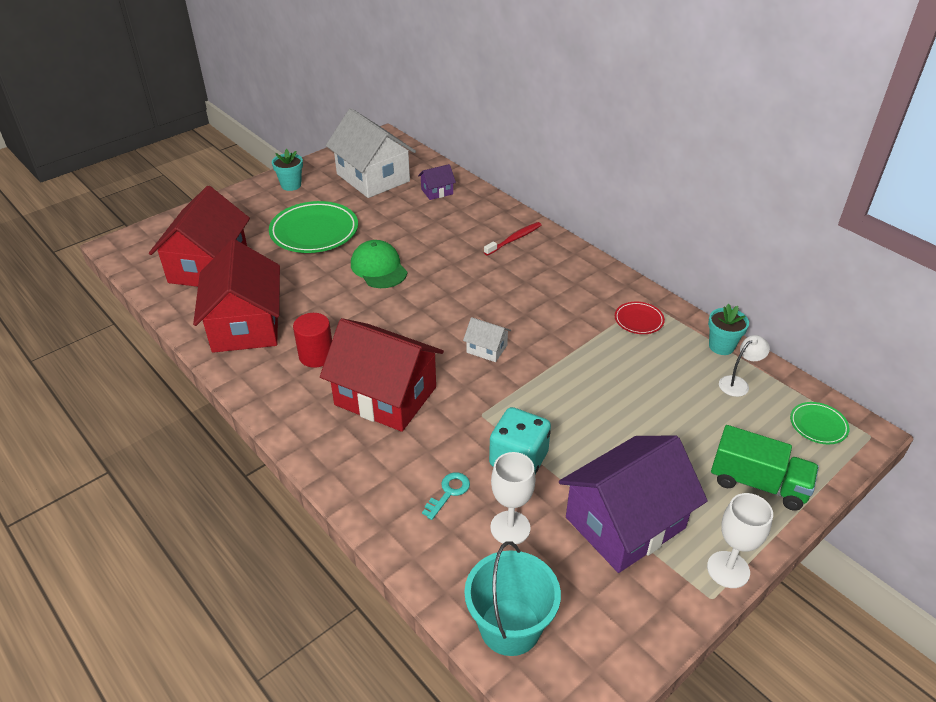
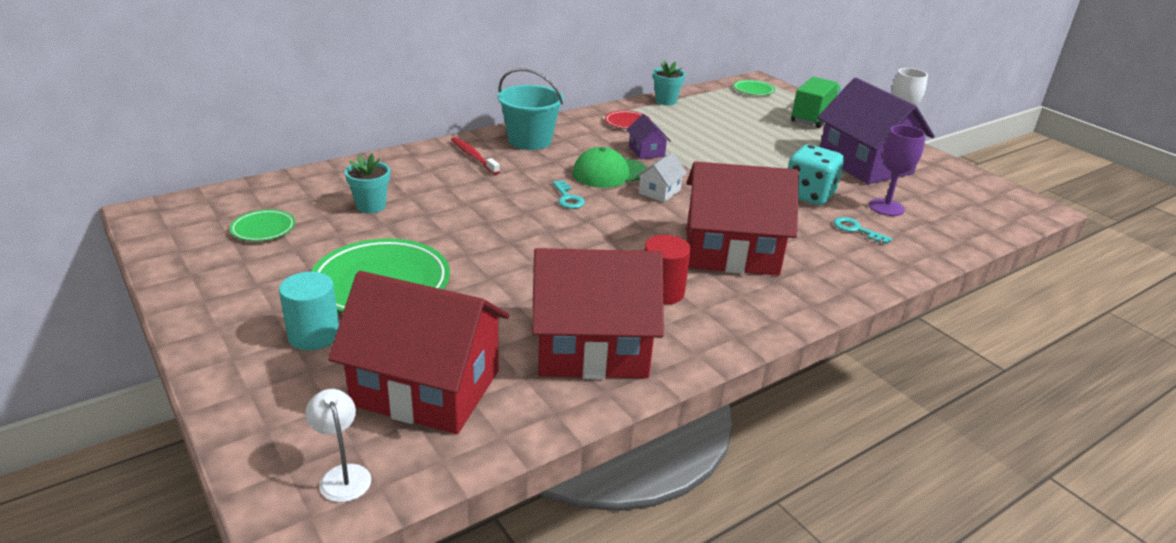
camera: 85 degrees left, 10 degrees down
(258, 220) = (314, 335): none -> turquoise cylinder
(291, 185) = (224, 301): turquoise flower pot -> turquoise flower pot (371, 206)
(373, 177) = (263, 229): white house -> green plate
(378, 268) = (494, 240): green cap -> green cap (609, 173)
(385, 396) = (731, 251): red house -> red house turned 60 degrees clockwise
(437, 191) = (339, 188): purple house -> purple house (646, 151)
(456, 296) = (568, 198): none -> turquoise key
(510, 528) = (886, 207): white goblet -> purple goblet
(510, 627) = (982, 219): turquoise bucket -> turquoise bucket (530, 140)
(738, 383) = (710, 104): white lamp -> white lamp (342, 475)

